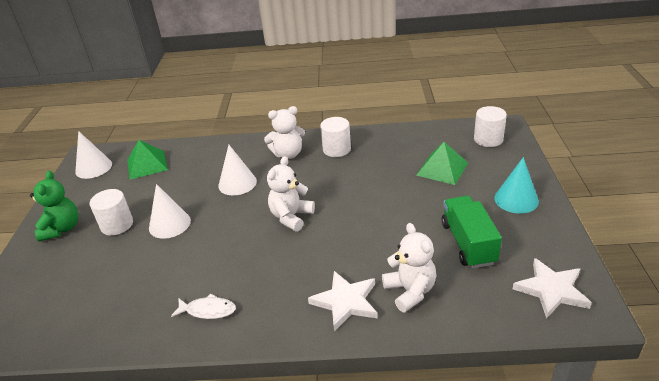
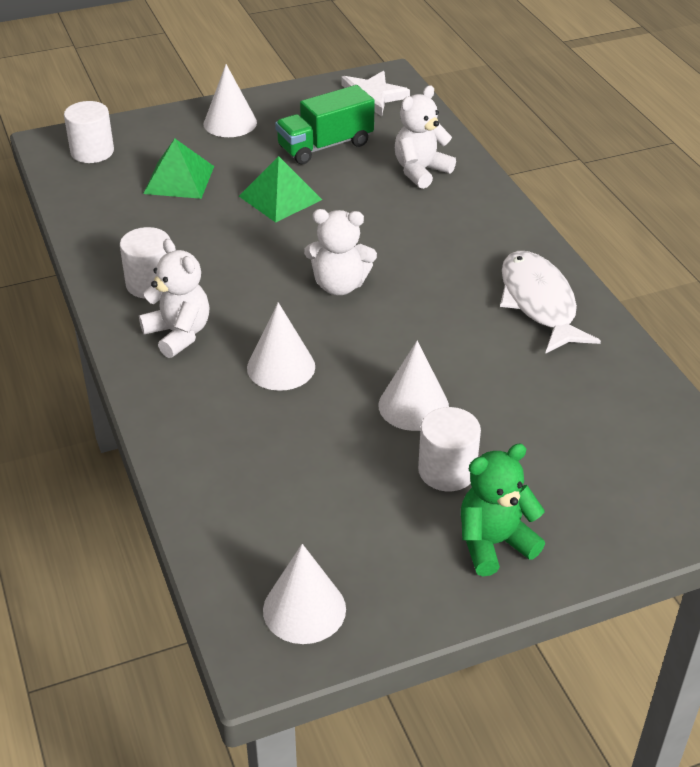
camera: 115 degrees left, 5 degrees up
(147, 164) = (265, 519): green pyramid -> green pyramid (280, 198)
(208, 310) = (539, 303): white fish -> white fish, size x1.86
(345, 302) = (461, 208): white star -> none
(516, 199) = (230, 123): turquoise cone -> white cone

